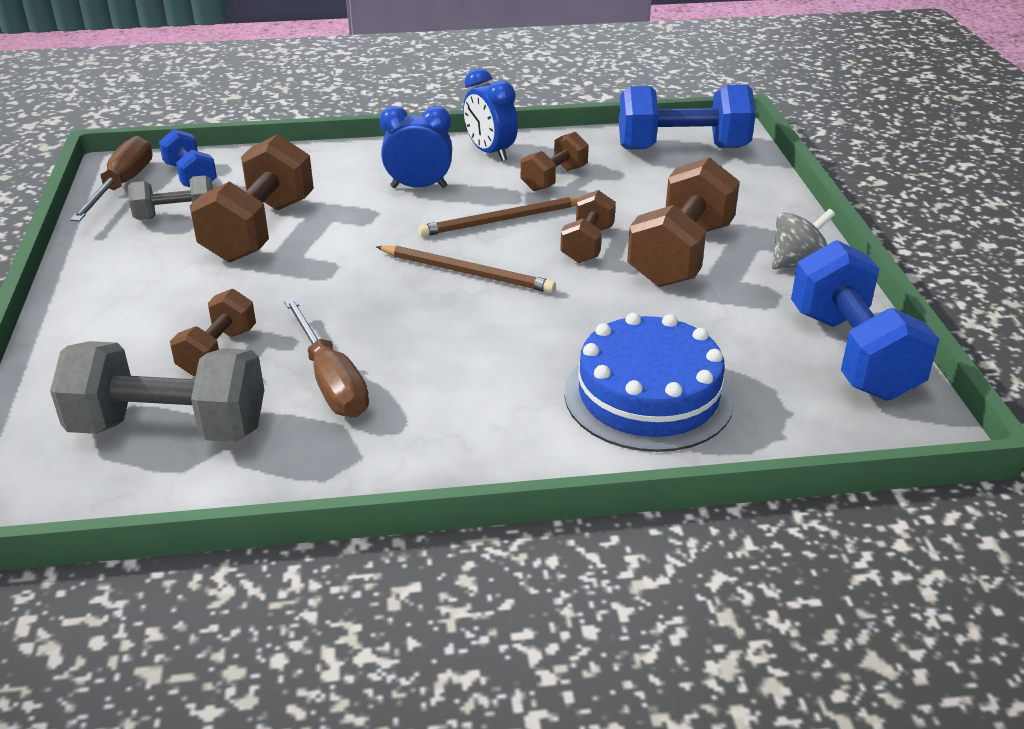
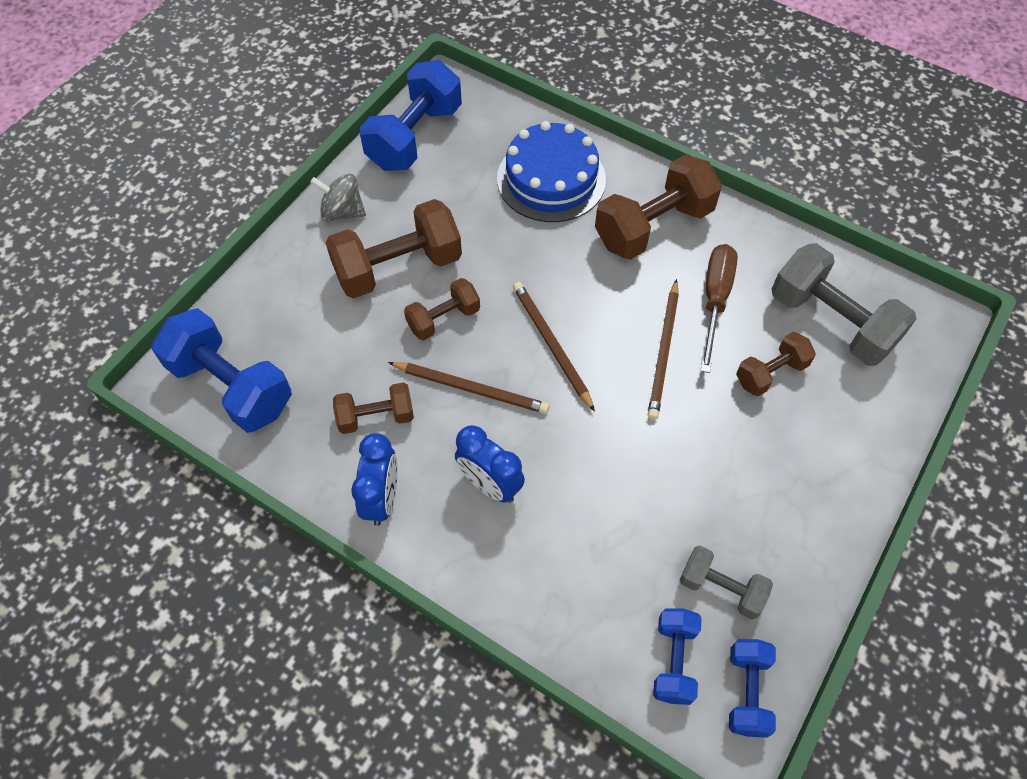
camera: 140 degrees left, 25 degrees up
(122, 185) = (747, 691): brown screwdriver -> blue dumbbell
(259, 230) = (662, 510): brown dumbbell -> brown dumbbell (653, 226)
(350, 316) = (663, 352): none -> brown pencil

